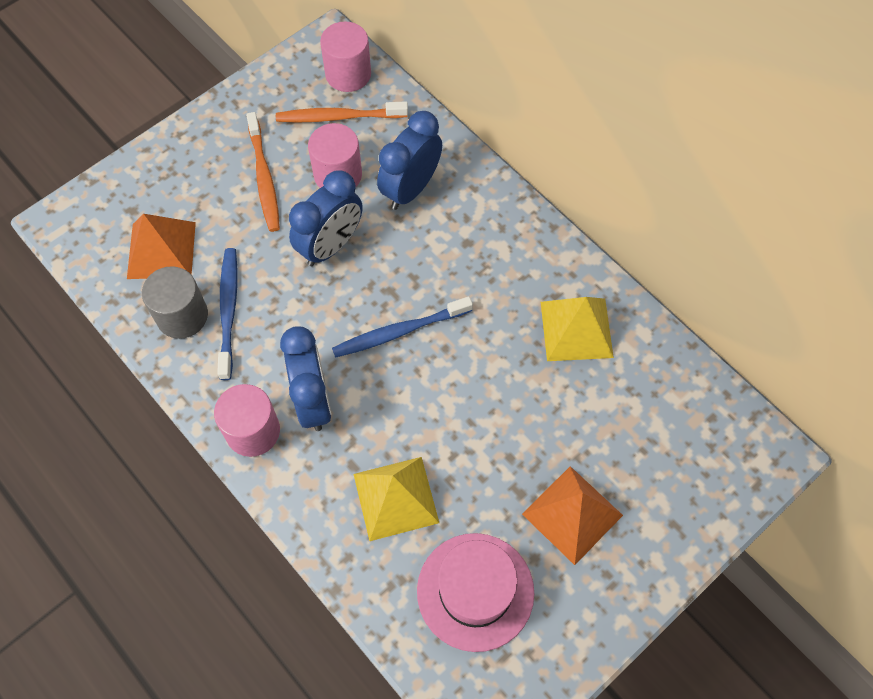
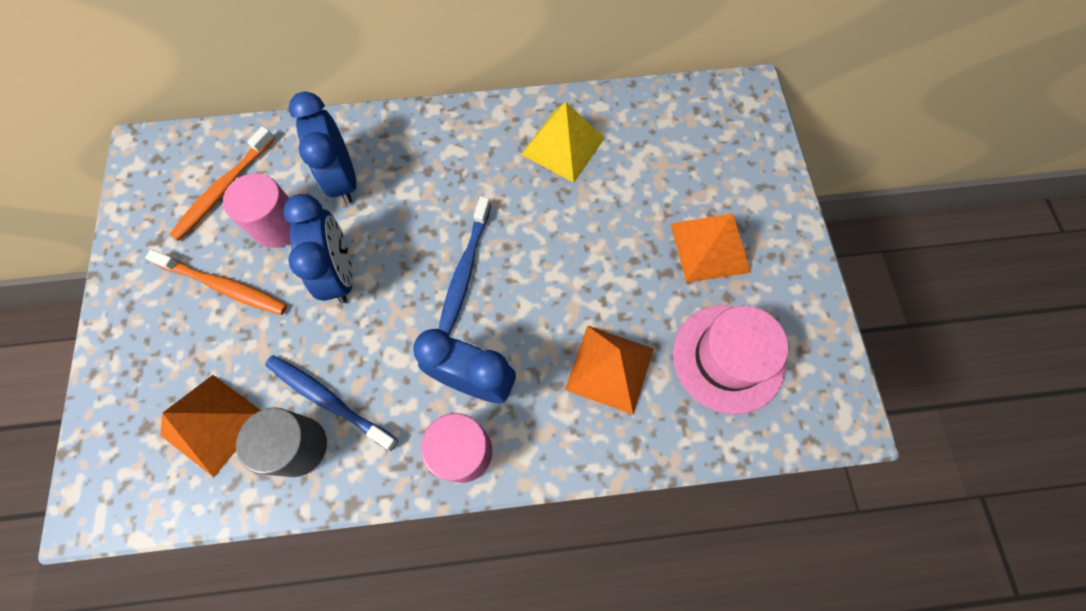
camera: 55 degrees left, 5 degrees up
(348, 74) = (189, 156): pink cylinder -> none
(396, 498) = (609, 368): yellow pyramid -> orange pyramid

